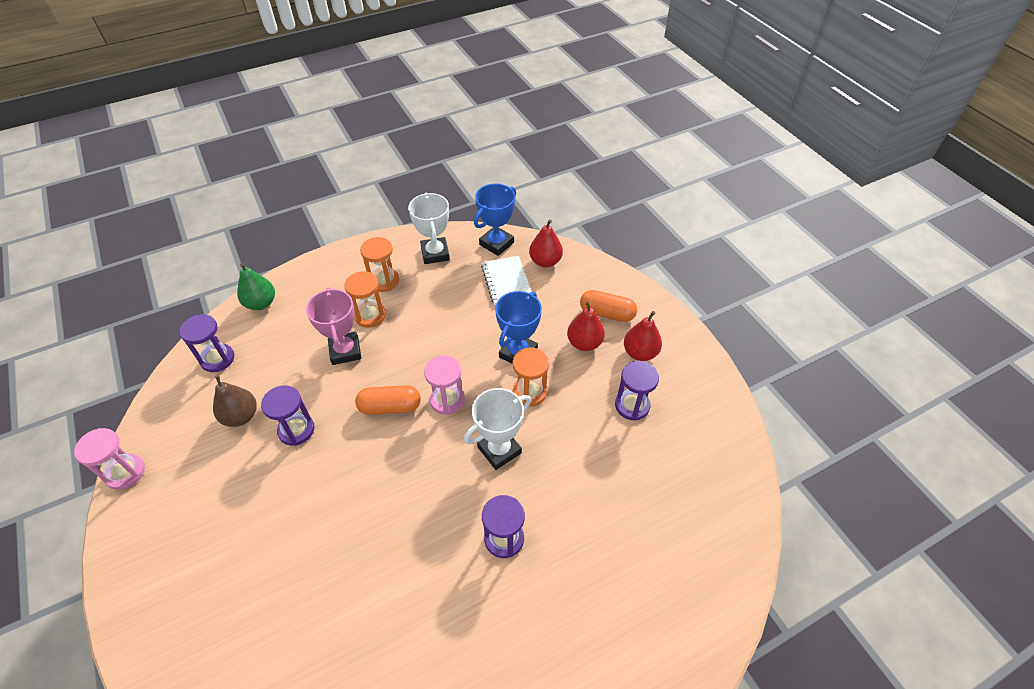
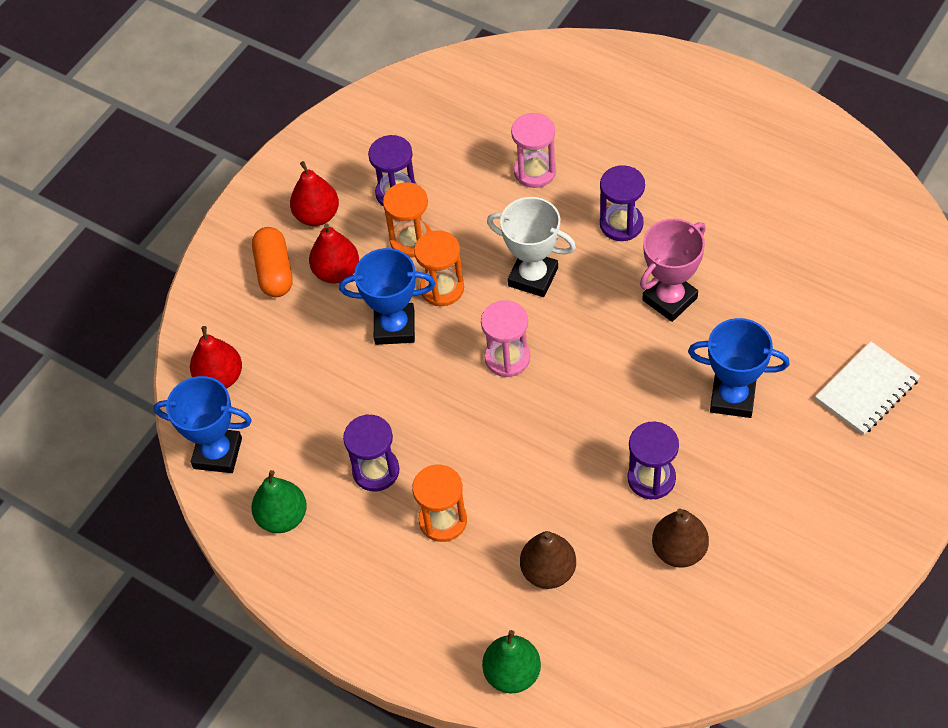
camera: 115 degrees left, 5 degrees up
(125, 472) = (828, 610): pink hourglass -> pink hourglass (535, 171)
(217, 359) = (630, 648): purple hourglass -> purple hourglass (376, 471)
(295, 346) = (548, 571): none -> brown pear
(302, 517) = (732, 398): none -> blue trophy
(345, 351) = (515, 508): pink trophy -> pink trophy (669, 299)
(384, 281) = (373, 546): orange hourglass -> orange hourglass (411, 240)
(390, 407) = (556, 407): orange capsule -> none
(435, 253) = (282, 517): white trophy -> green pear
(506, 282) = (285, 401): white notebook -> white notebook (866, 390)

